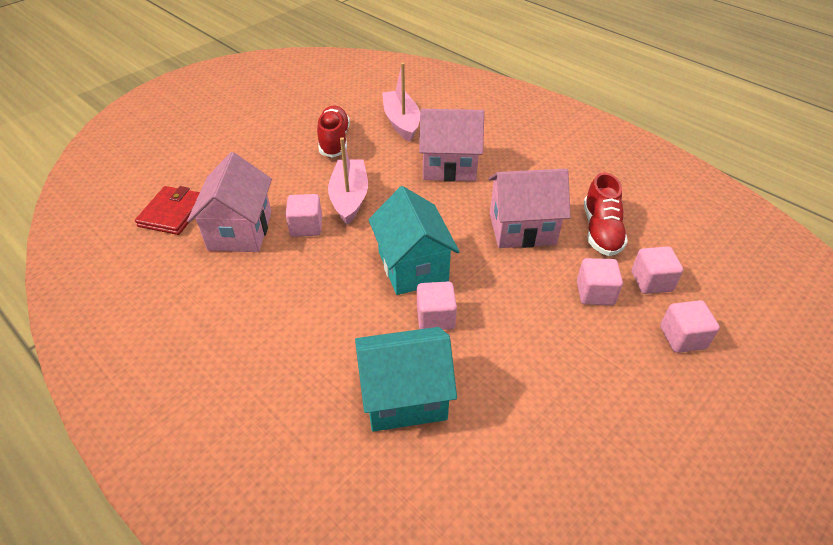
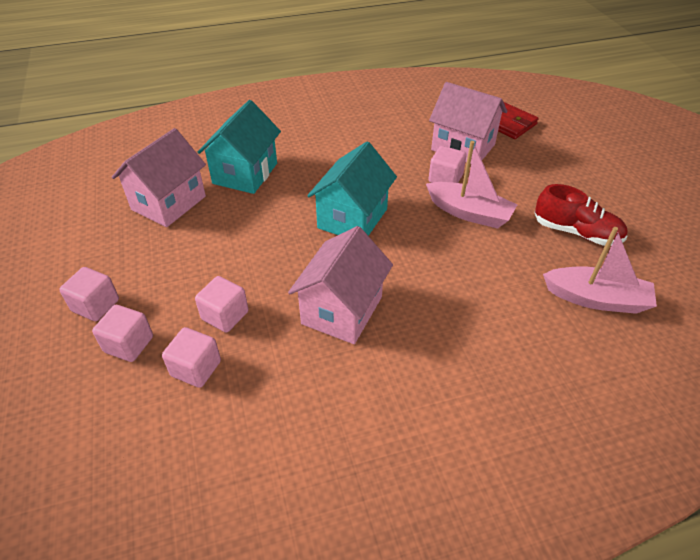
camera: 120 degrees right, 0 degrees up
(413, 267) = (352, 218): turquoise house -> turquoise house turned 75 degrees counterclockwise
(435, 317) = (292, 210): pink cube -> pink cube (96, 305)
(449, 166) = (481, 302): pink house -> pink house (169, 203)
(601, 231) = (288, 375): red shoe -> none

